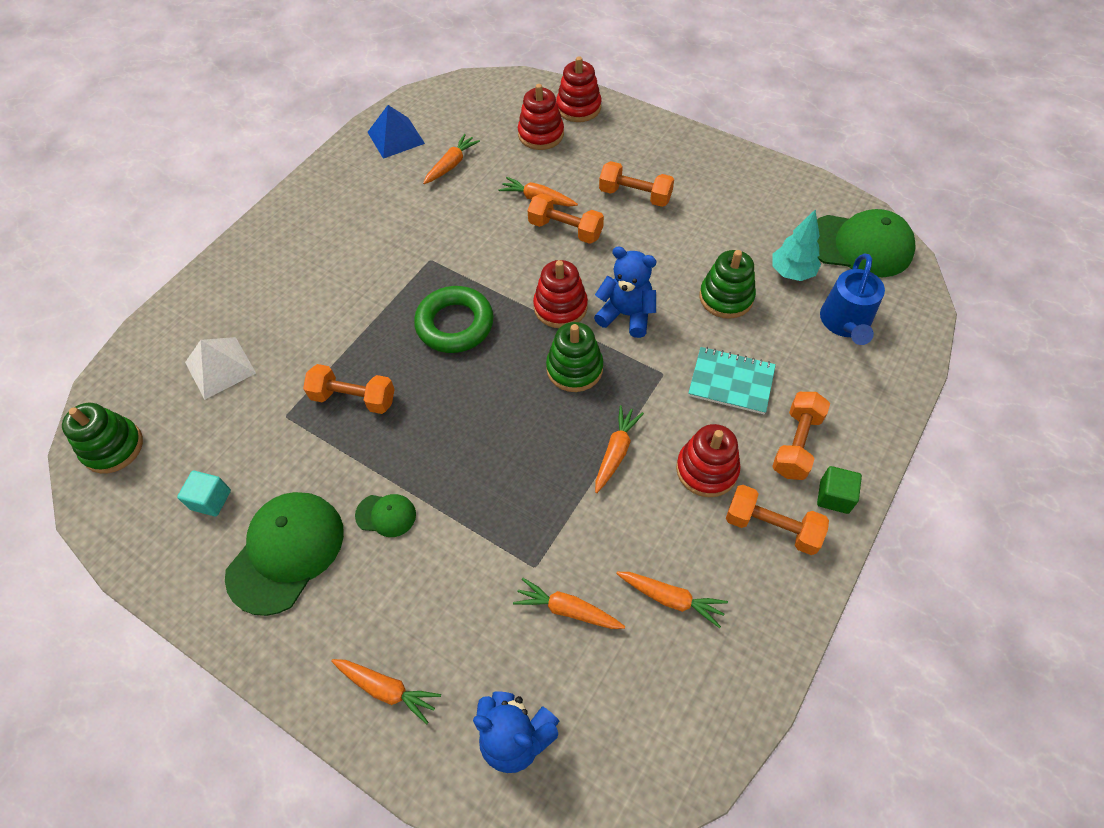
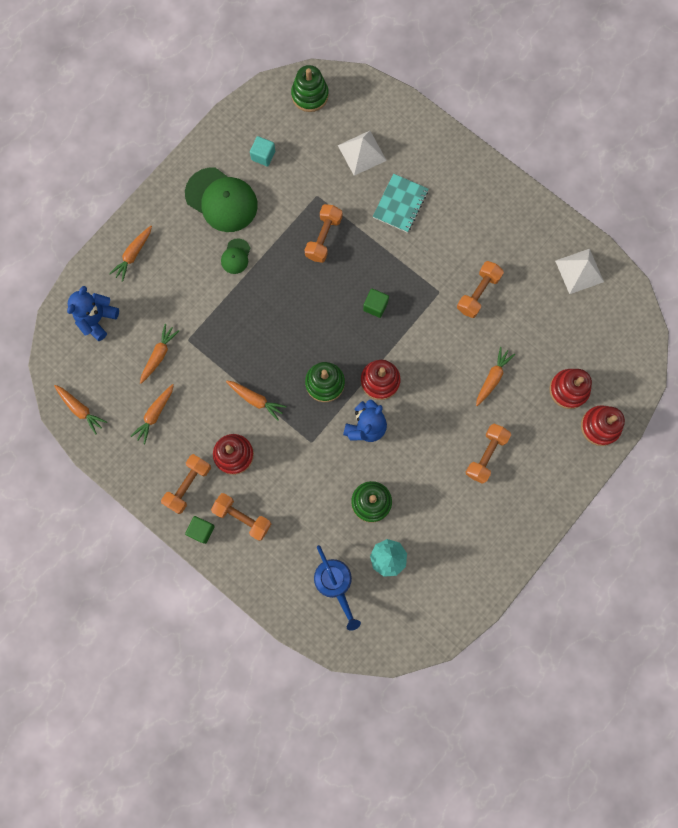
camera: 95 degrees right, 20 degrees up
(396, 137) = (579, 271): blue pyramid -> white pyramid
(451, 165) = (540, 314): orange carrot -> orange carrot (80, 409)
(455, 324) = (375, 306): green ring -> green cube
(565, 229) = (456, 395): orange dumbbell -> orange dumbbell (478, 293)
(731, 382) = (297, 487): turquoise notebook -> turquoise notebook (400, 204)
(845, 323) = (335, 583): blue watering can -> blue watering can turned 135 degrees counterclockwise
(859, 245) = (407, 620): green cap -> none

